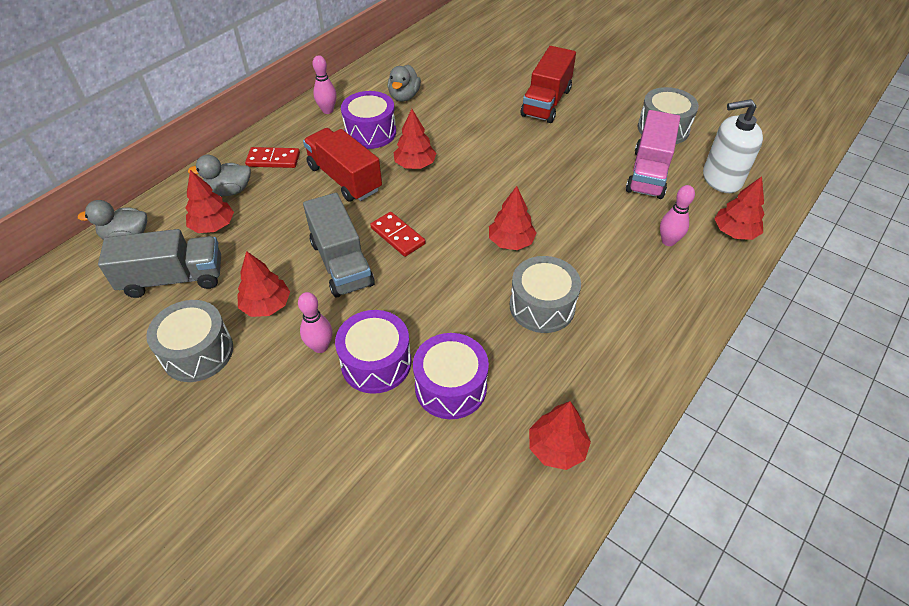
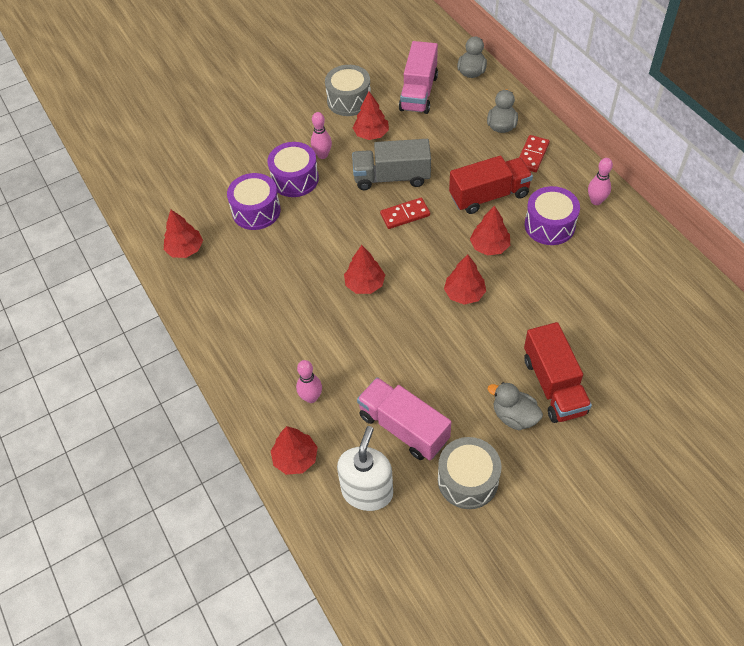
camera: 115 degrees right, 5 degrees up
(173, 278) = (418, 92): grey truck -> pink truck
(213, 226) = (464, 114): red tree -> red tree (464, 293)
(404, 96) = (603, 264): grey duck -> grey duck (514, 416)
(542, 306) = (291, 281): grey drum -> none
(546, 102) = (553, 385): red truck -> red truck turned 150 degrees counterclockwise

